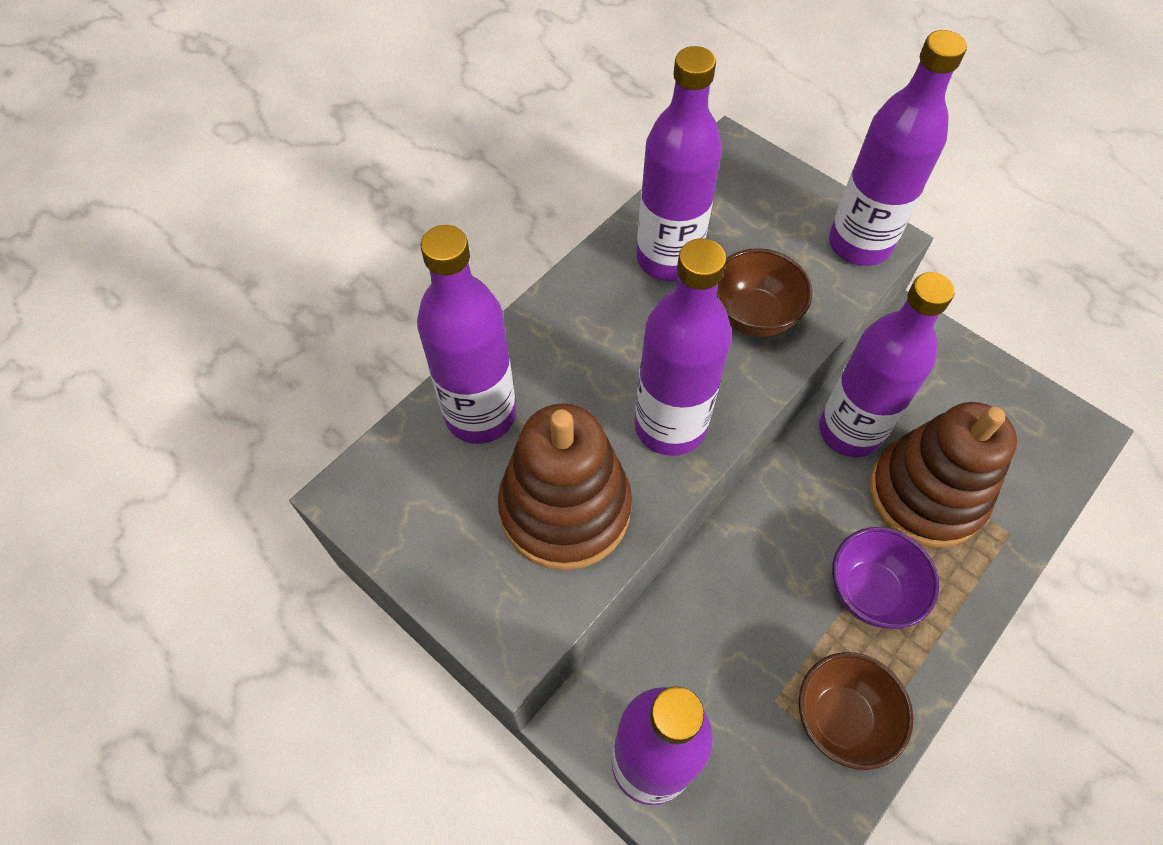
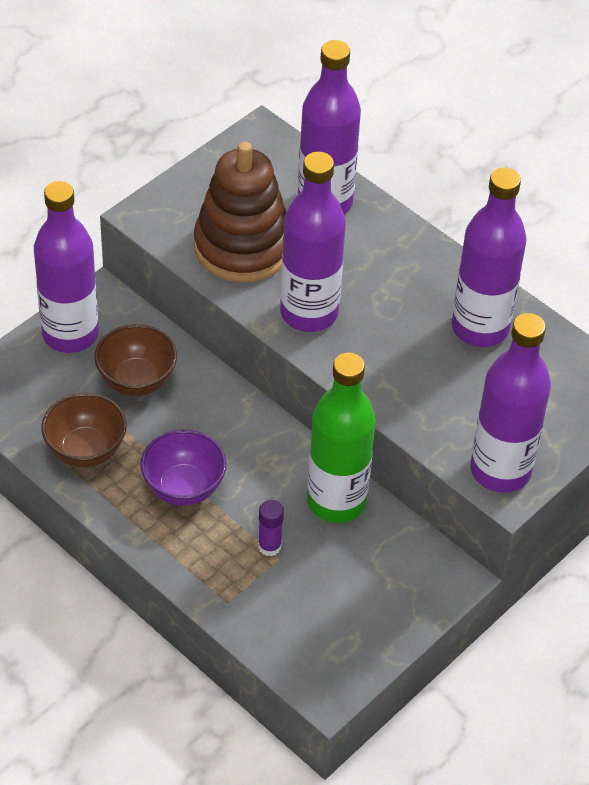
camera: 90 degrees right, 10 degrees down
(753, 316) = (416, 379): brown bowl -> brown bowl (136, 381)
(850, 431) = (336, 501): purple bottle -> green bottle
(926, 494) = (269, 546): brown stacking toy -> purple glue stick

